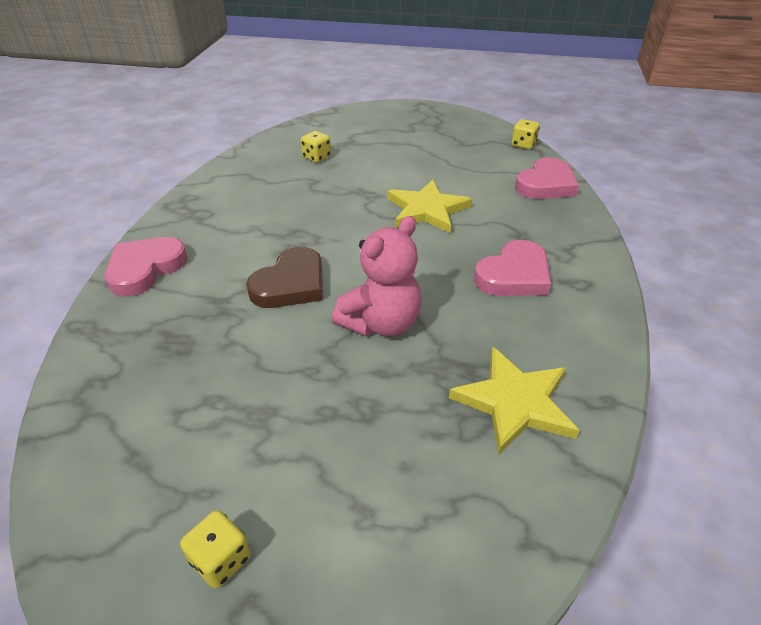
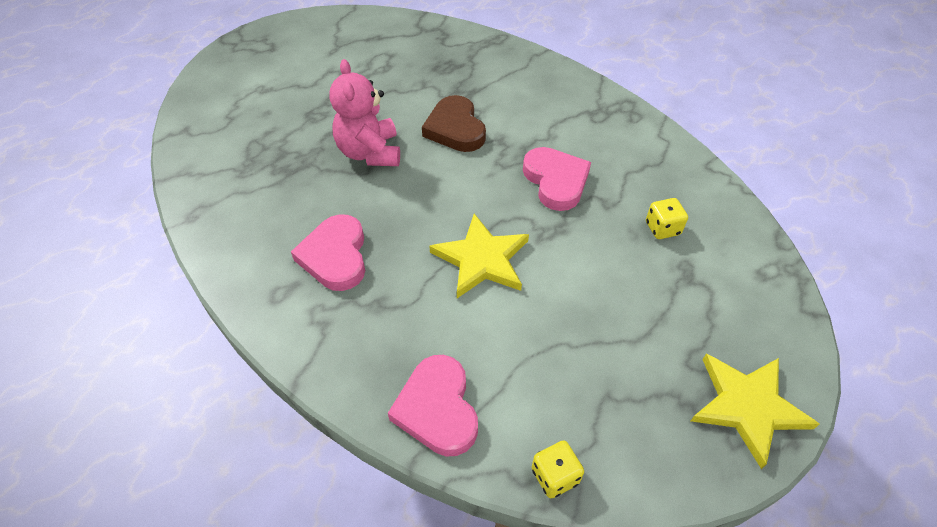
camera: 125 degrees right, 10 degrees up
(145, 269) = (539, 72): pink heart -> pink heart (556, 181)
(221, 559) = (296, 47): yellow dice -> none
(515, 402) = (244, 174): yellow star -> yellow star (747, 406)

